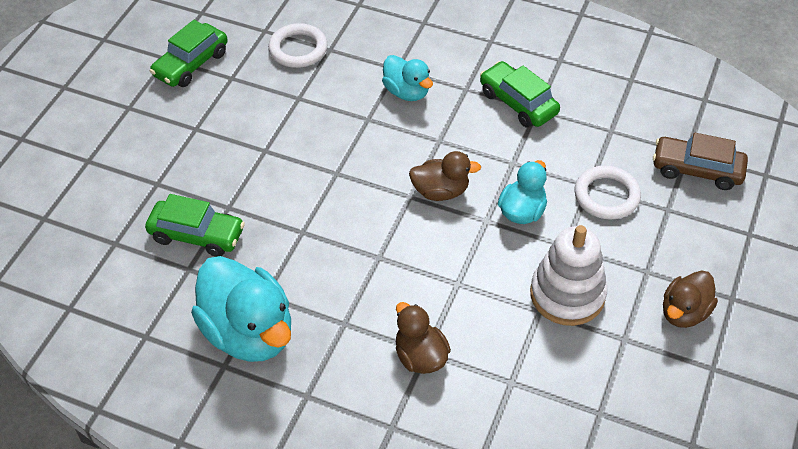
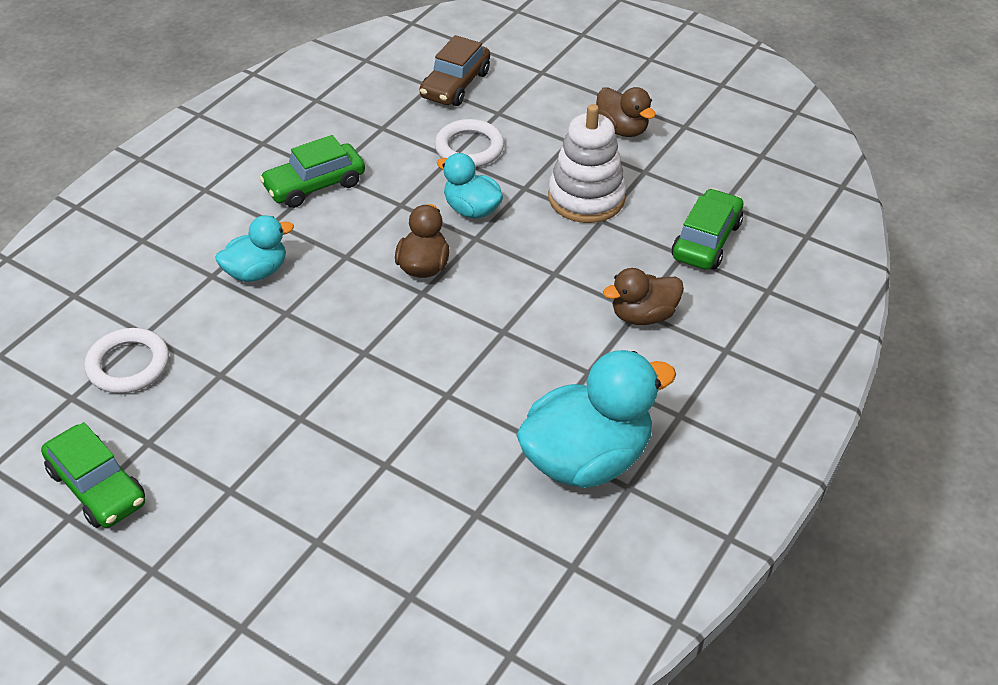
camera: 80 degrees left, 5 degrees down
(197, 235) = (422, 500): green car -> green car (706, 240)

